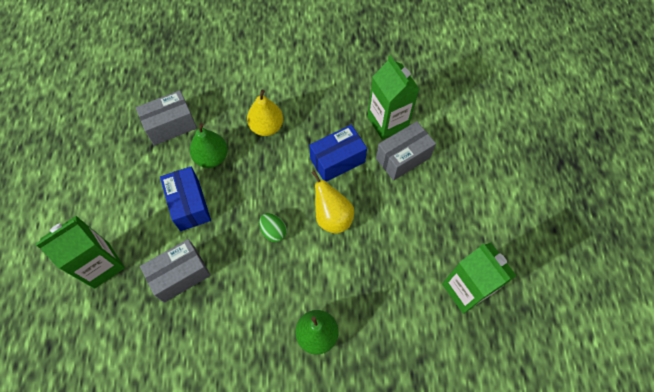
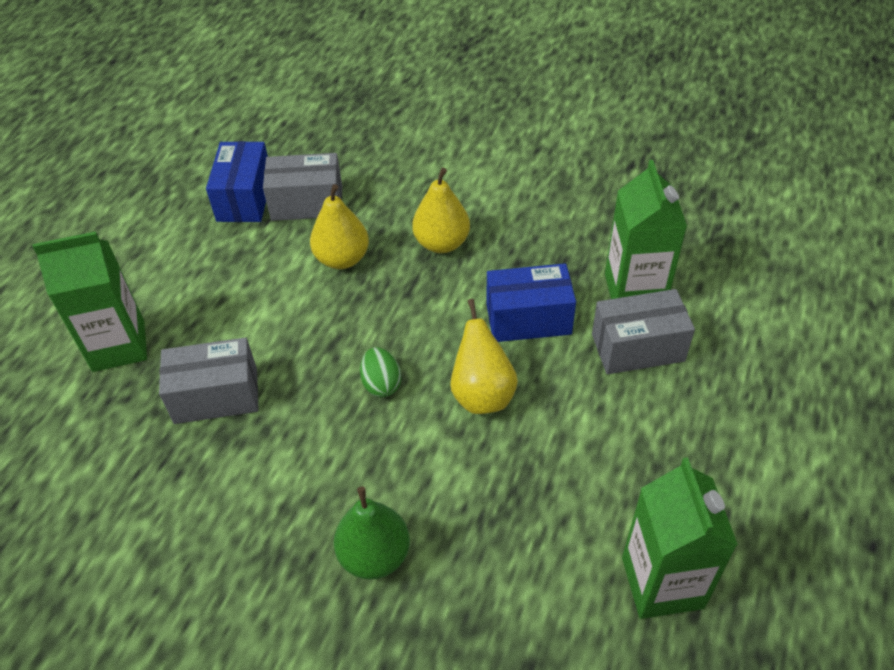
camera: 25 degrees right, 15 degrees down
(189, 205) = (278, 309): blue box -> blue box (245, 198)
(212, 157) = (342, 259): green pear -> yellow pear

